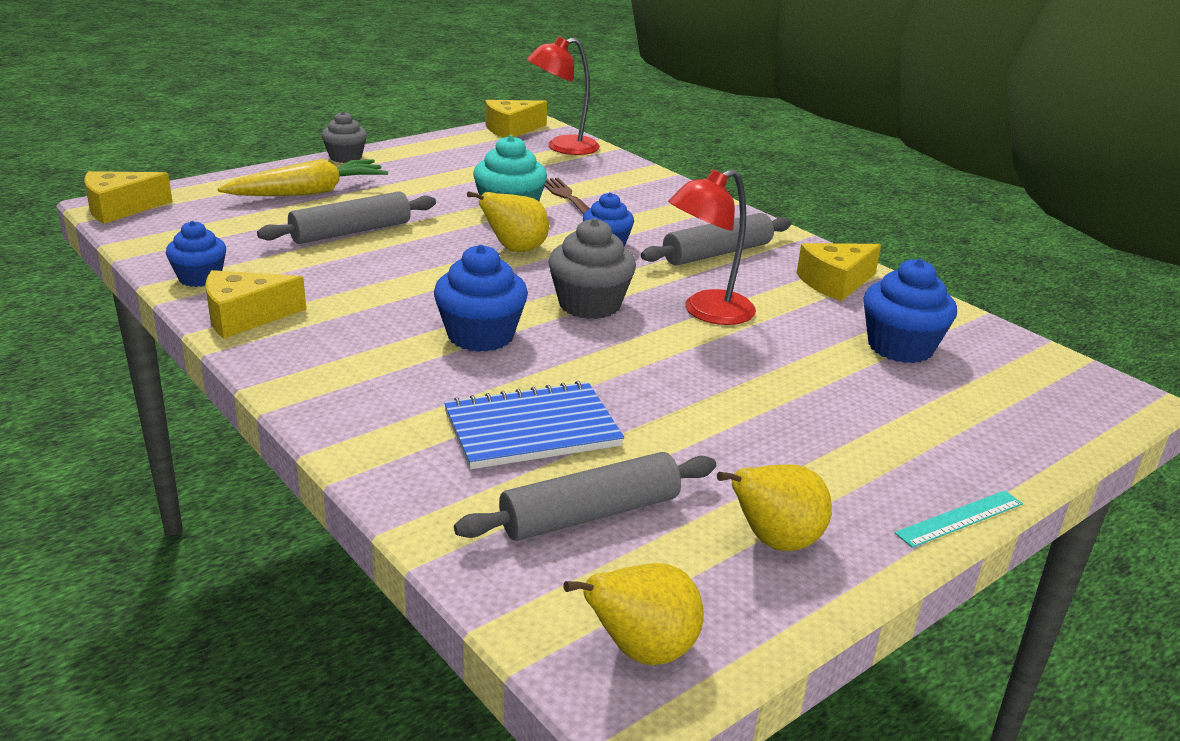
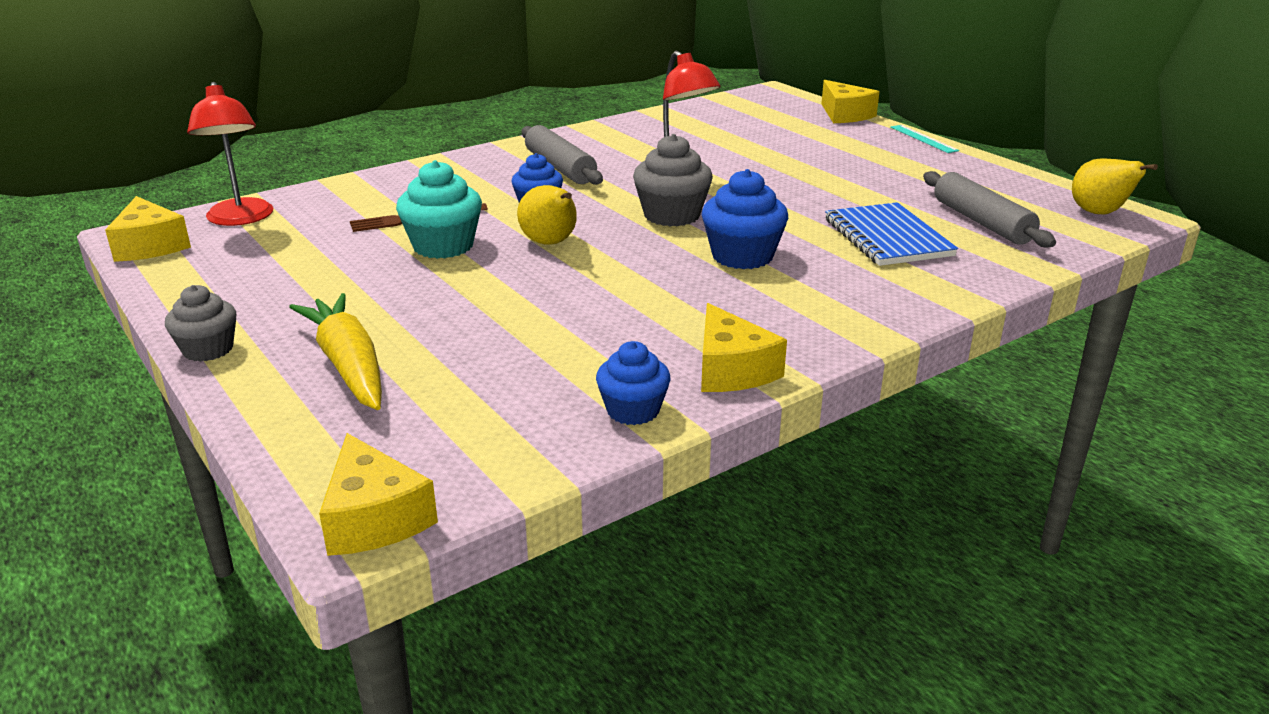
camera: 85 degrees left, 0 degrees up
(351, 232) = (494, 328): grey rolling pin -> none
(774, 542) = (976, 179): yellow pear -> none
(835, 283) = (618, 137): yellow cheese -> yellow cheese (845, 115)
(900, 347) = (722, 130): blue cupcake -> none

